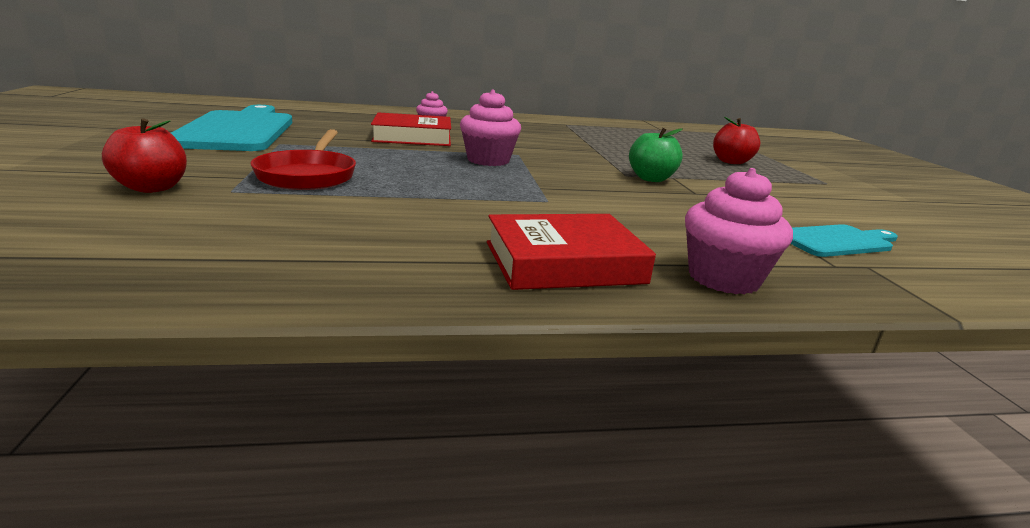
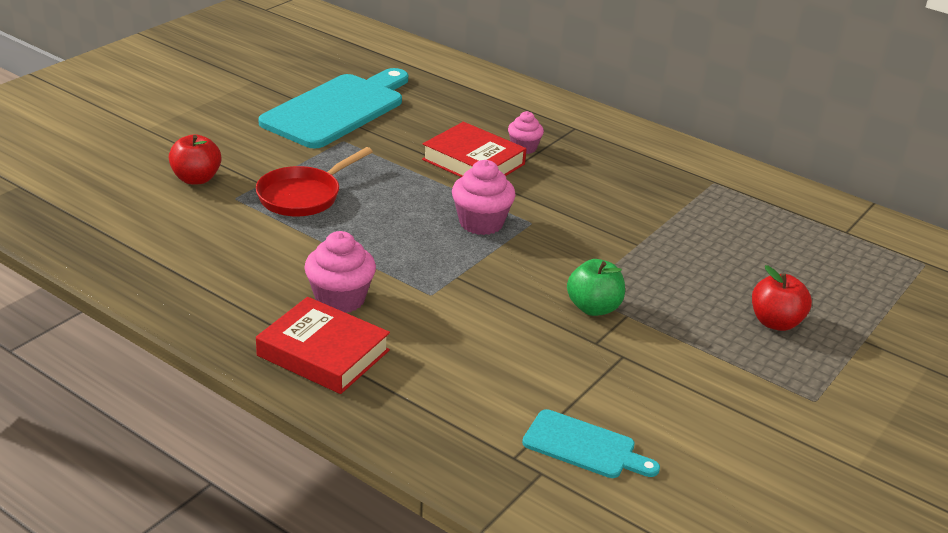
camera: 45 degrees right, 10 degrees up
(723, 278) = (398, 417): pink cupcake -> pink cupcake (340, 299)

